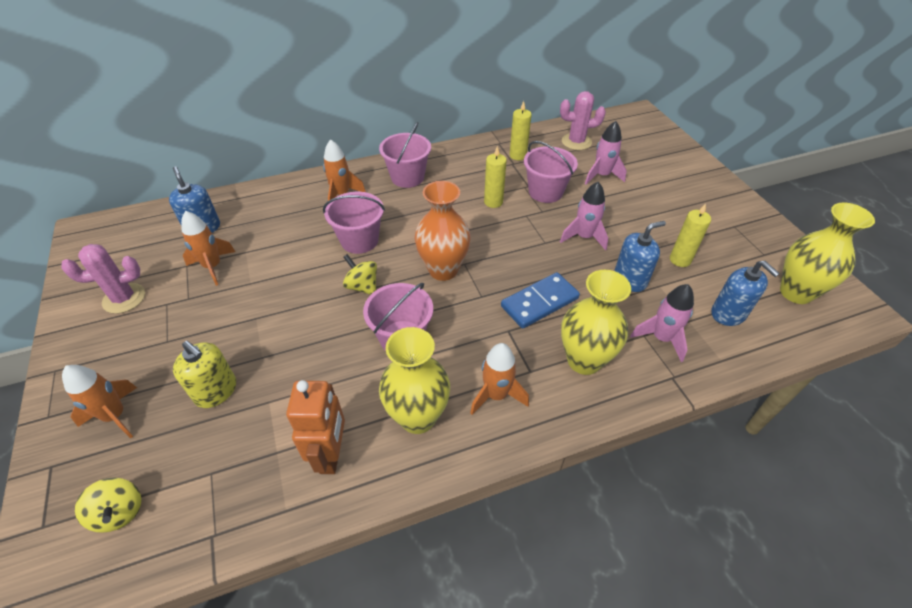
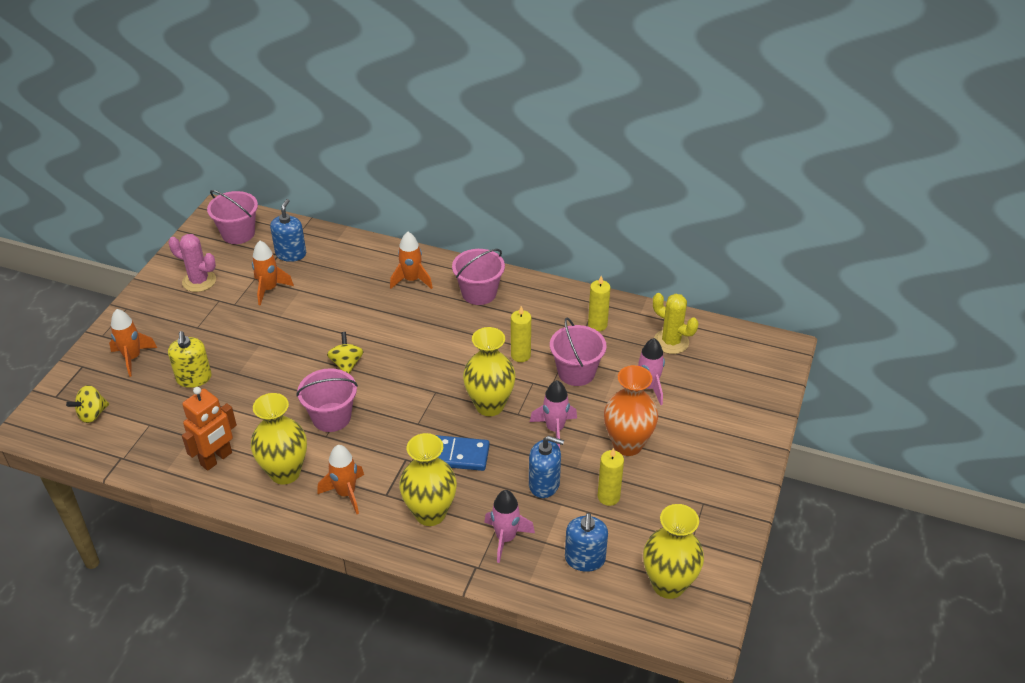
camera: 40 degrees right, 5 degrees down
(120, 512) = (92, 414): yellow spinning top -> yellow spinning top turned 45 degrees clockwise
(359, 240) = (383, 327): pink bucket -> pink bucket (238, 233)
(443, 270) = (414, 387): orange vase -> orange vase (627, 444)
(518, 249) = (489, 405): none -> yellow vase
(576, 142) = (671, 342): pink cactus -> yellow cactus

